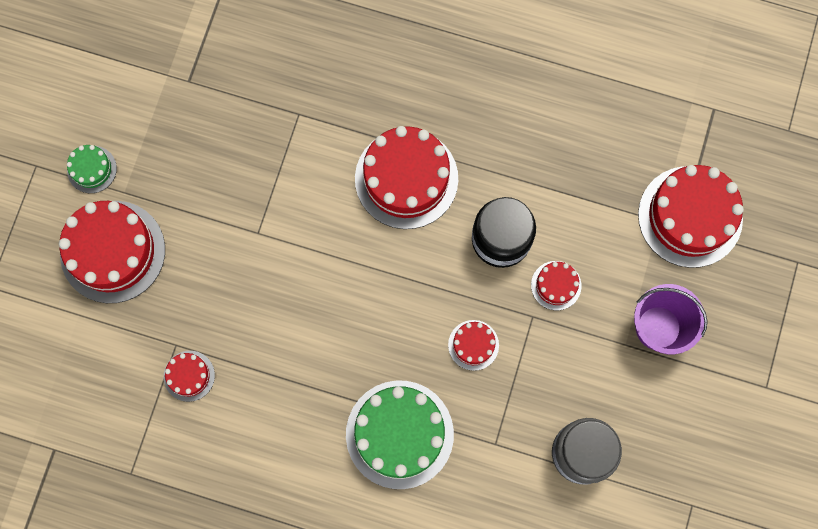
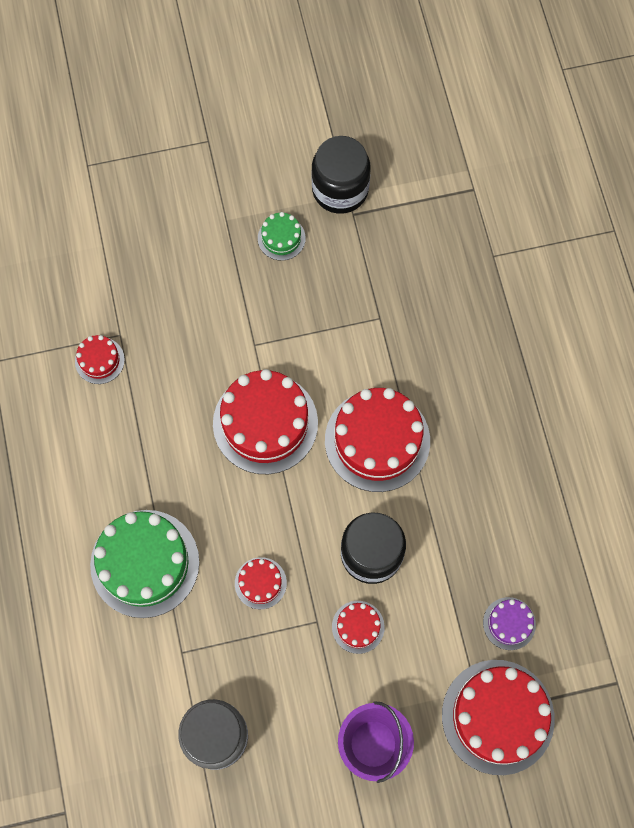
camera: 60 degrees right, 5 degrees down
(92, 169) = (230, 184): green cake -> green cake (281, 238)
(112, 251) = (170, 240): red cake -> red cake (265, 423)
(158, 78) = (340, 189): none -> black jar
(621, 163) = (509, 623): none -> purple cake

